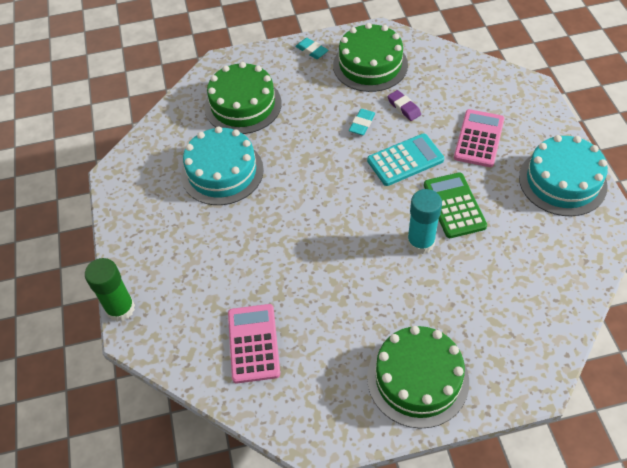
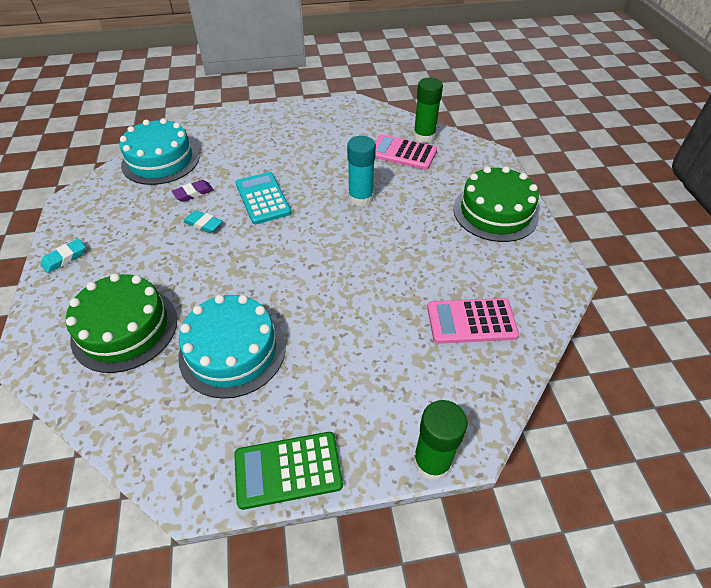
camera: 90 degrees left, 5 degrees down
(370, 65) = (118, 212): green cake -> none
(454, 205) = (324, 175): green calculator -> green calculator (288, 470)
(479, 138) = (252, 153): pink calculator -> pink calculator (403, 153)
(558, 303) = (424, 136): none -> green glue stick
(562, 181) = (311, 118): turquoise cake -> turquoise cake (161, 160)

